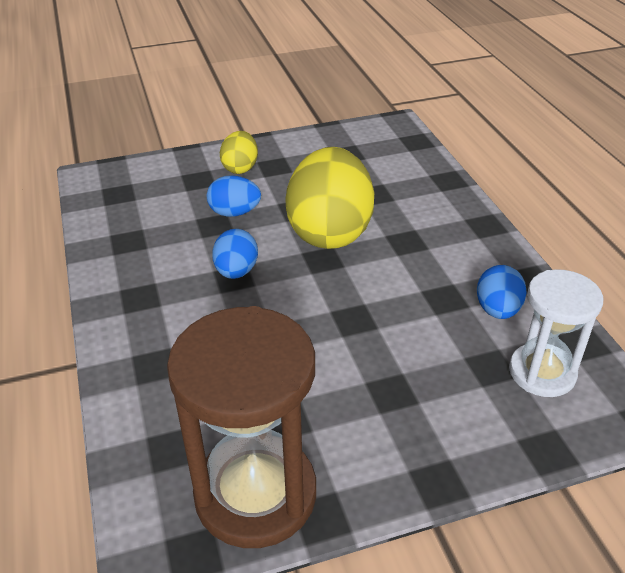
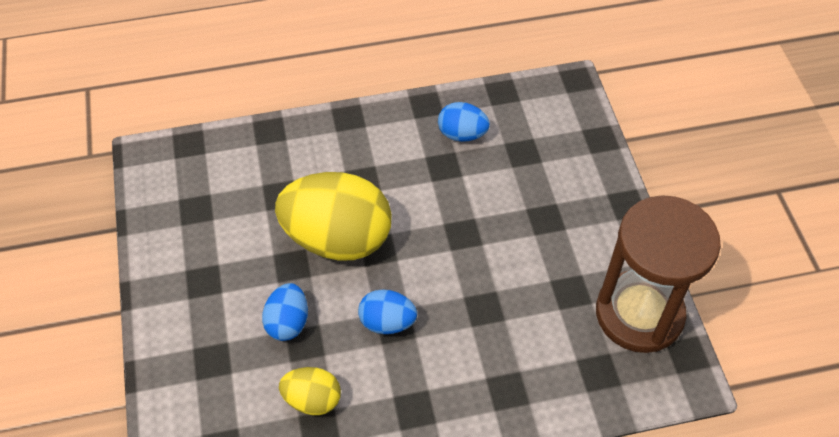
camera: 85 degrees left, 15 degrees up
(240, 168) = (199, 315): yellow egg -> yellow egg (312, 400)
(542, 372) = (531, 123): white hourglass -> none

